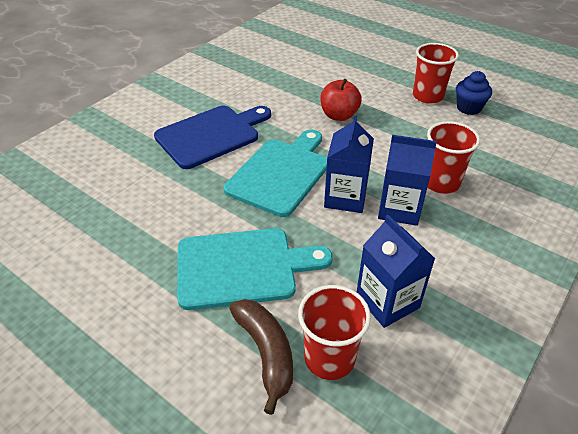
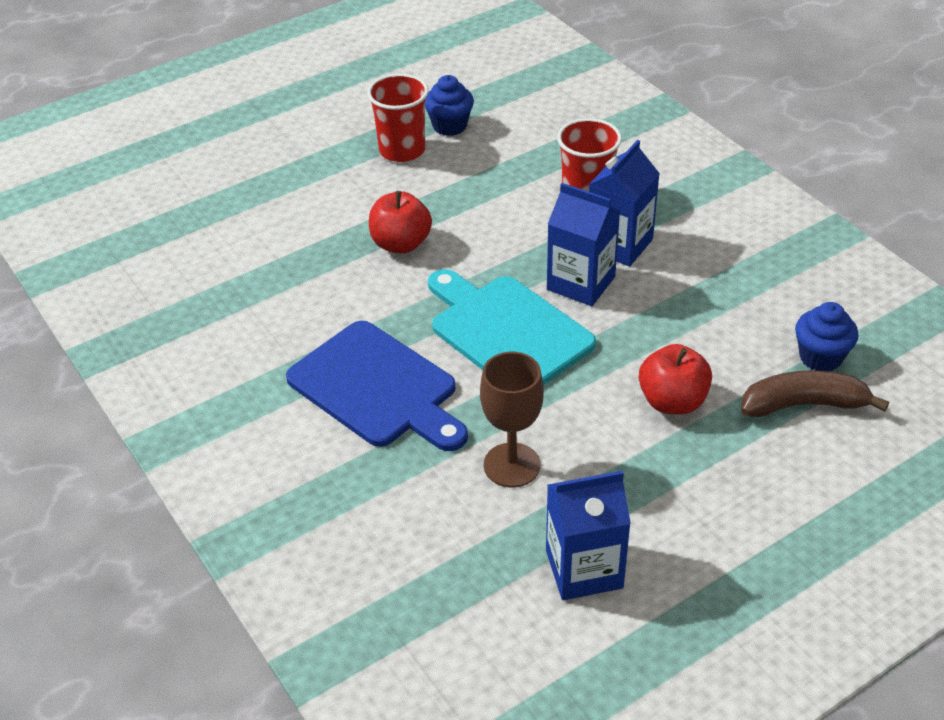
camera: 70 degrees left, 0 degrees up
(161, 200) = (512, 465): none -> brown goblet
(211, 135) = (377, 388): blue cutting board -> blue cutting board turned 150 degrees clockwise
(242, 267) = (672, 401): turquoise cutting board -> red apple
(329, 358) = (820, 357): red cup -> blue cupcake
(387, 301) = (757, 295): blue carton -> blue carton (584, 569)

